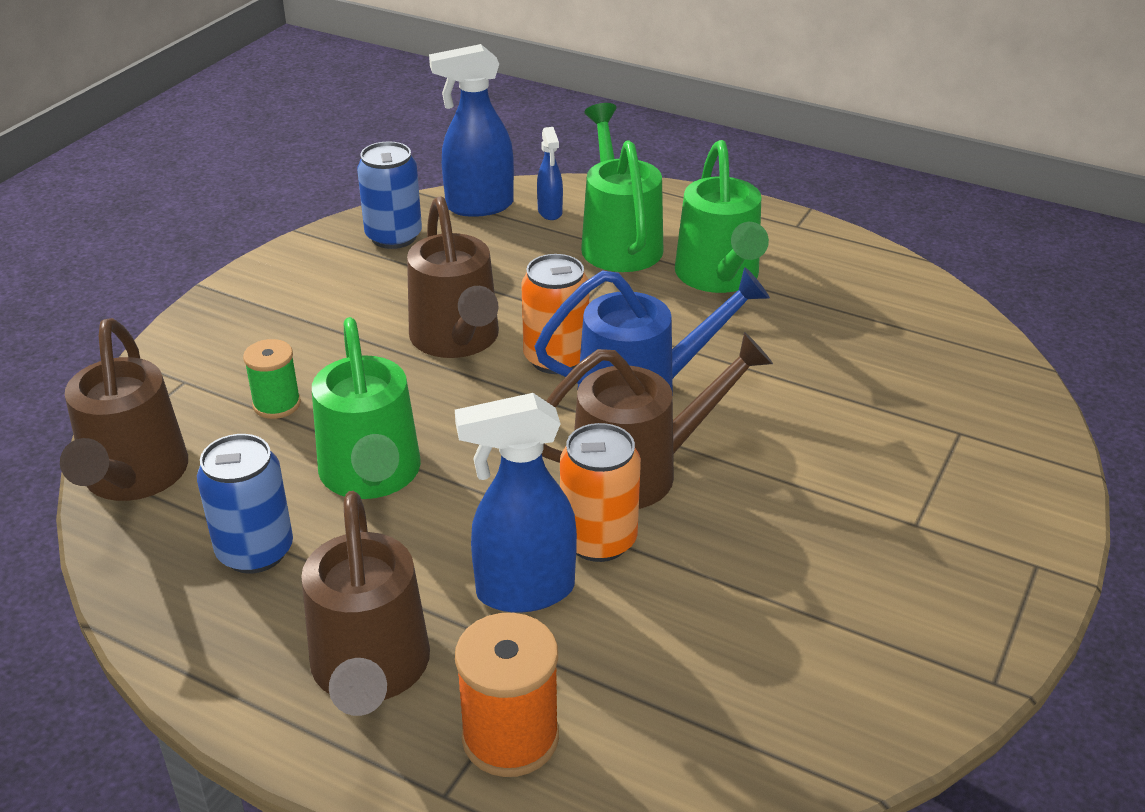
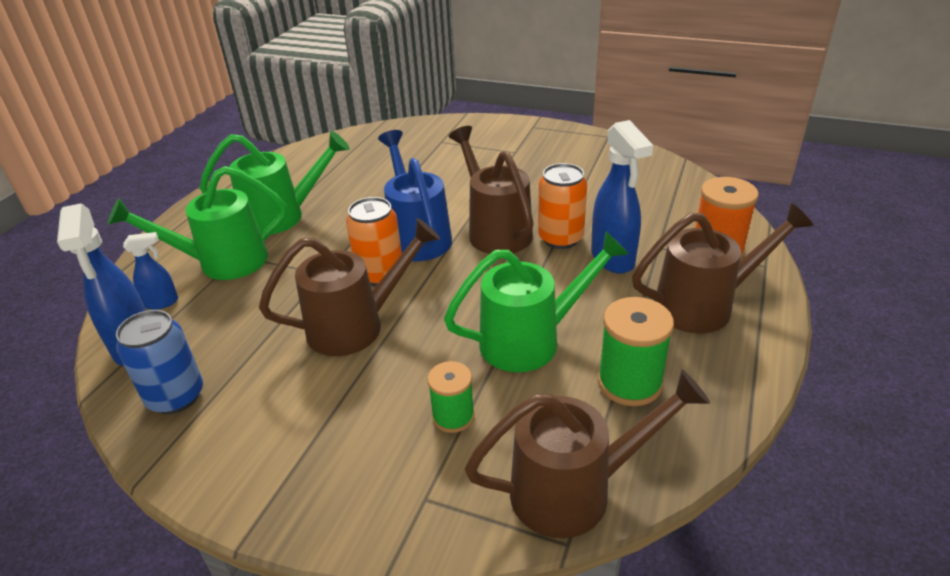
camera: 95 degrees left, 0 degrees up
(255, 551) = (629, 383): blue can -> green spool

